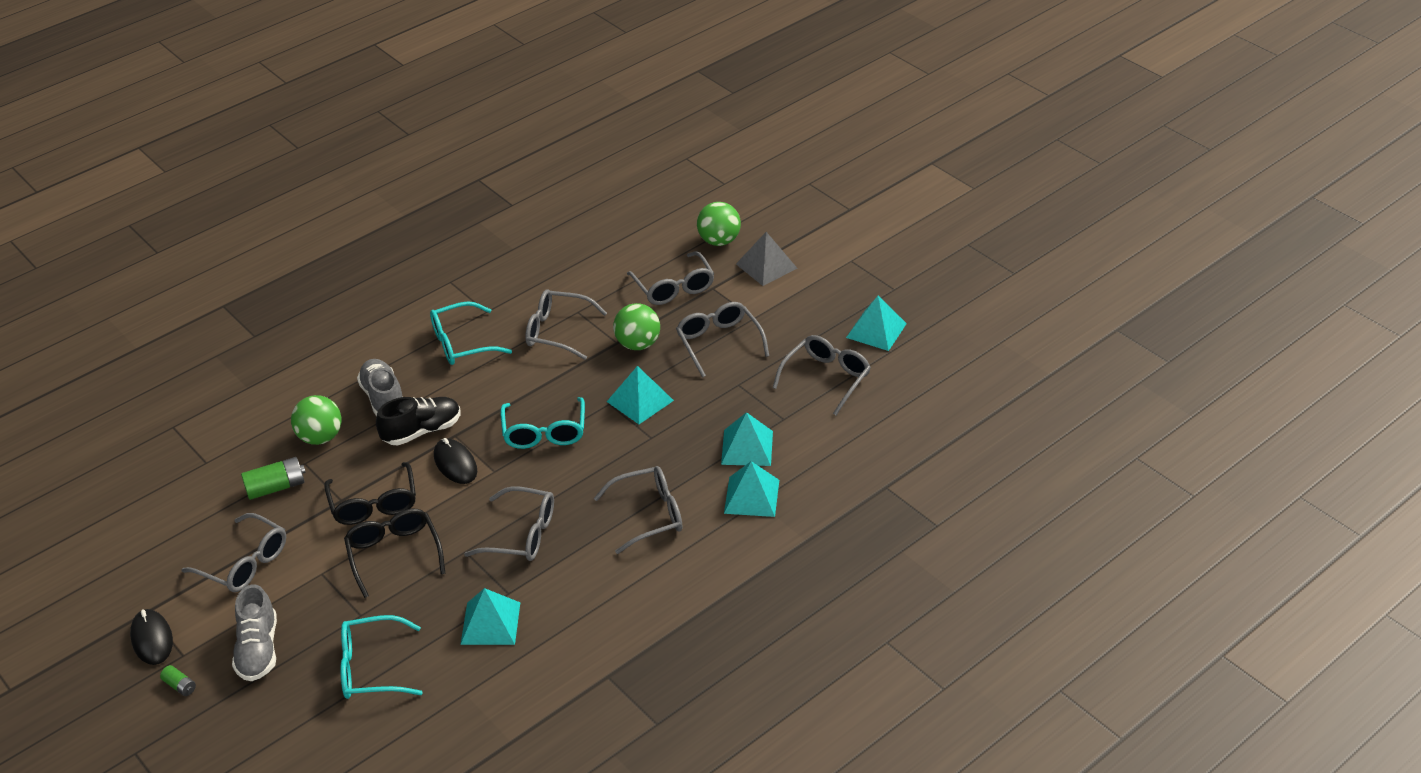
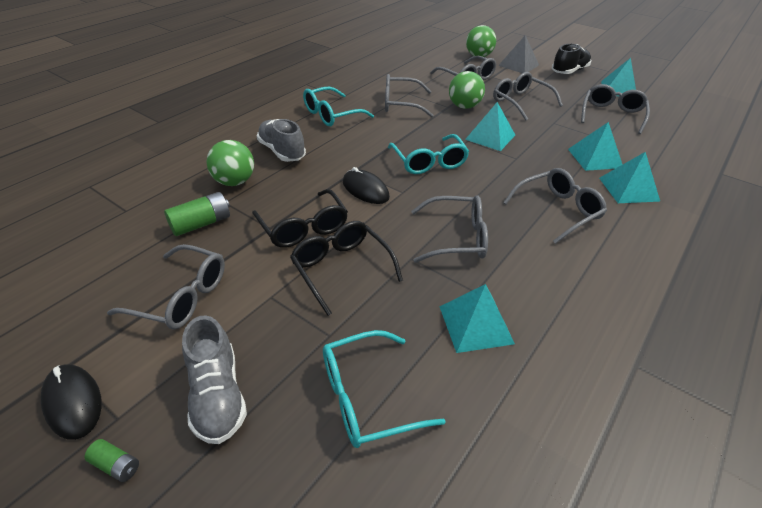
camera: 15 degrees left, 0 degrees up
(422, 431) = (325, 170): black shoe -> black shoe (569, 71)

